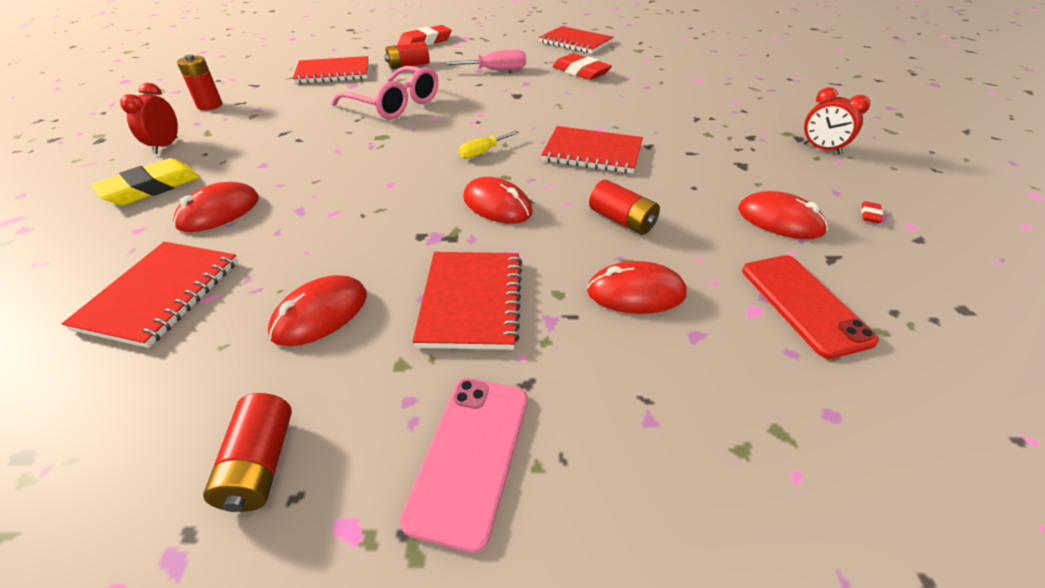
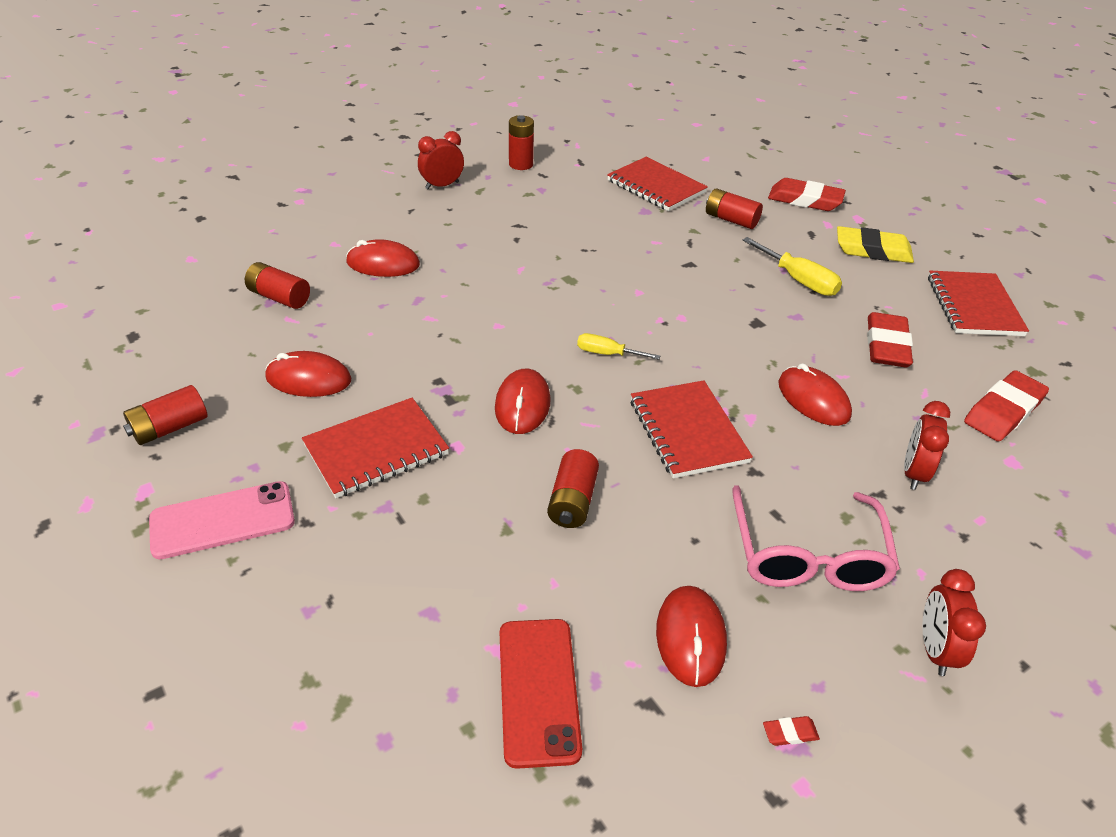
camera: 55 degrees right, 0 degrees up
(151, 188) = (385, 216): yellow eraser -> yellow eraser (872, 250)
(160, 294) = (279, 297): red notebook -> red battery
(395, 104) = (638, 255): pink glasses -> pink glasses (808, 555)
(495, 70) = (798, 280): pink screwdriver -> yellow screwdriver
(636, 293) = (461, 550): red mouse -> red mouse (813, 399)
(661, 67) = (1003, 411): none -> red eraser
(688, 104) = (913, 473): none -> red clock
(804, 304) = (538, 690): red phone -> red phone turned 45 degrees counterclockwise

